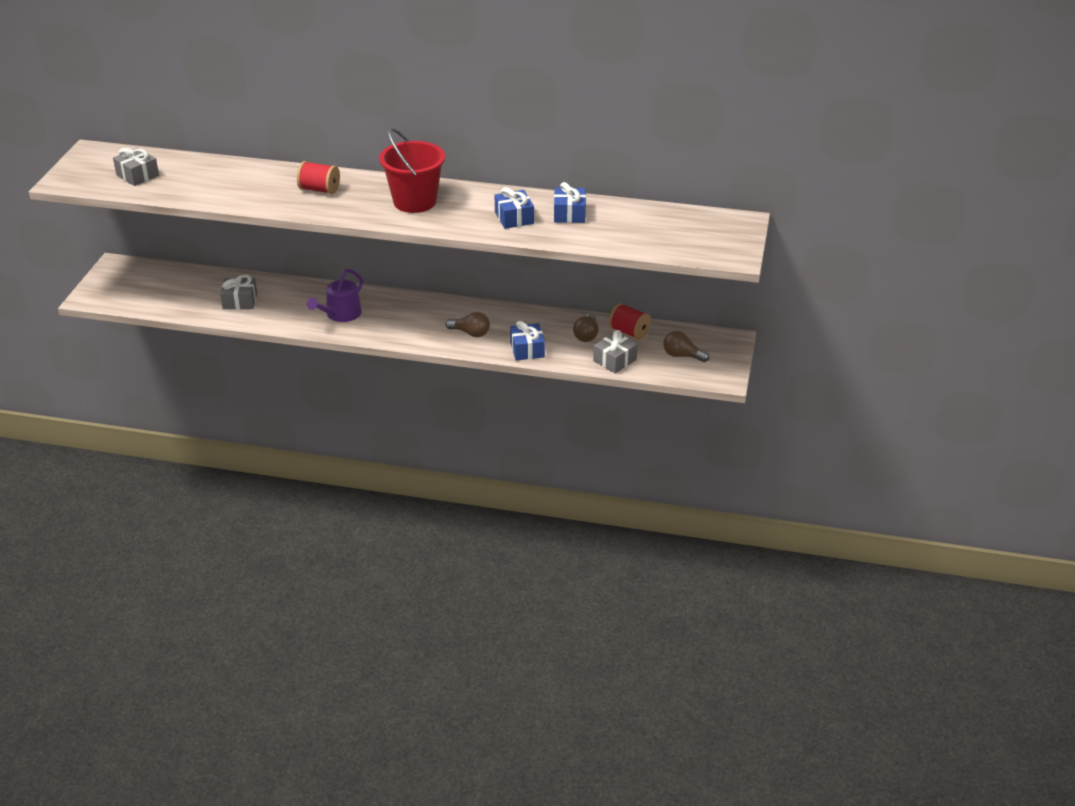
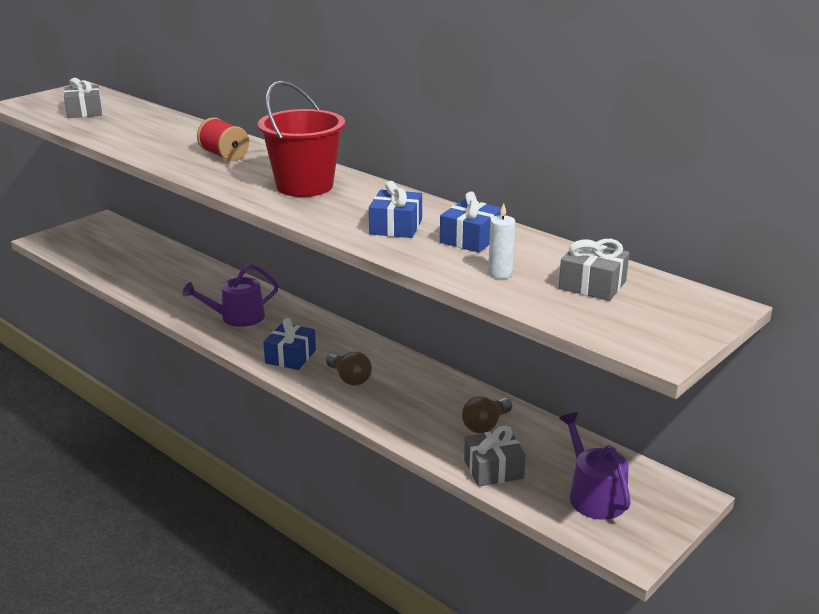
camera: 30 degrees right, 10 degrees down
(240, 301) = (161, 278): grey gift -> grey gift (592, 285)
(527, 349) = (395, 418): blue gift -> blue gift (290, 357)
(611, 234) = (500, 273): none -> white candle
(629, 332) = (545, 439): red spool -> none
(682, 356) = (593, 495): brown light bulb -> purple watering can

